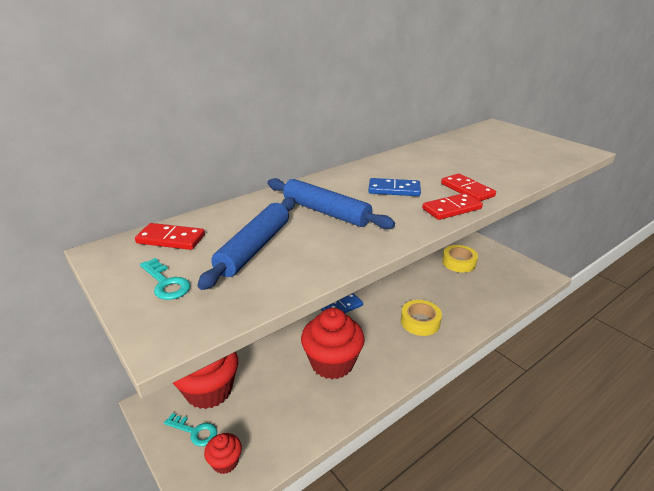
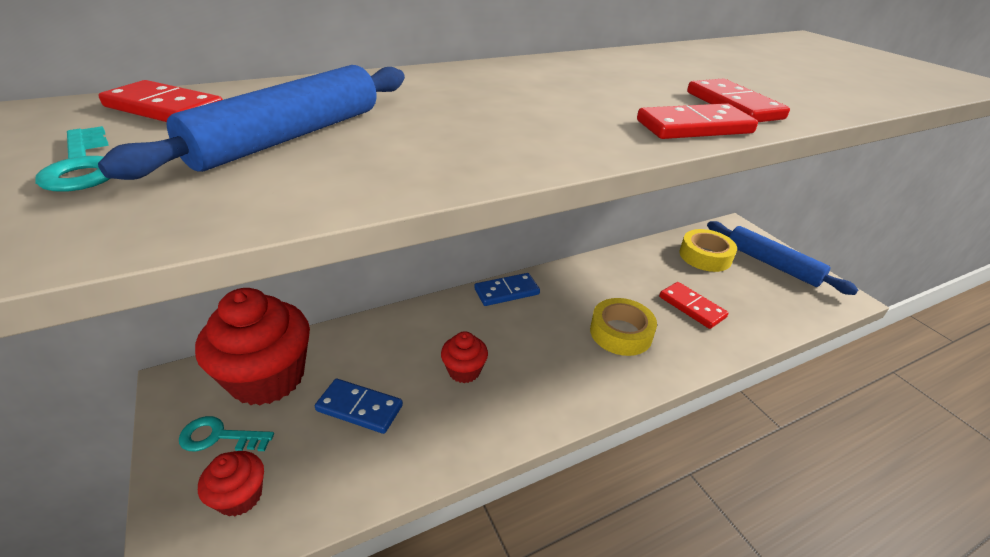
camera: 10 degrees right, 5 degrees up
(195, 431) = (219, 437): turquoise key -> turquoise key turned 150 degrees clockwise
(326, 212) = (457, 105): blue rolling pin -> blue rolling pin (772, 264)
(332, 363) = (464, 371): red cupcake -> red cupcake, size x0.48
(394, 189) = (597, 91): blue domino -> blue domino (359, 408)
(458, 298) = (692, 307): none -> red domino

